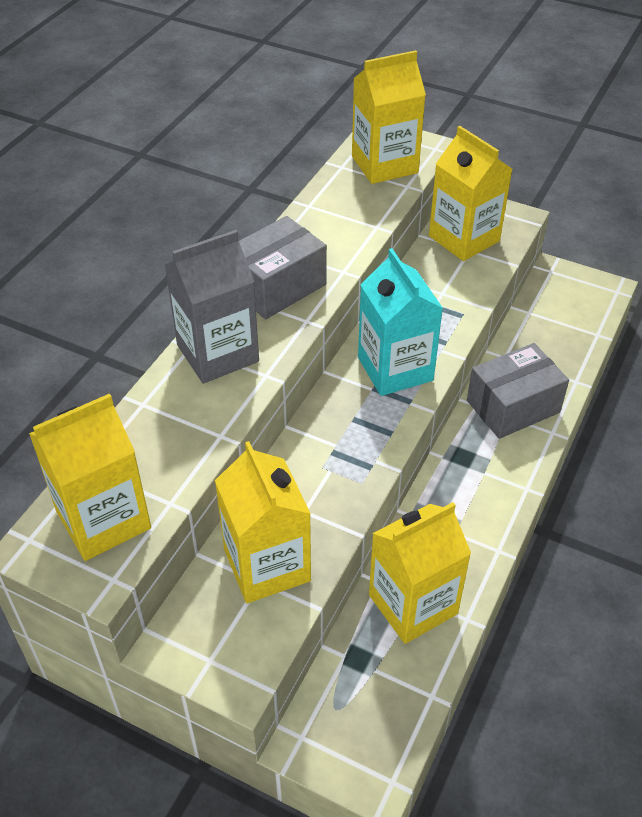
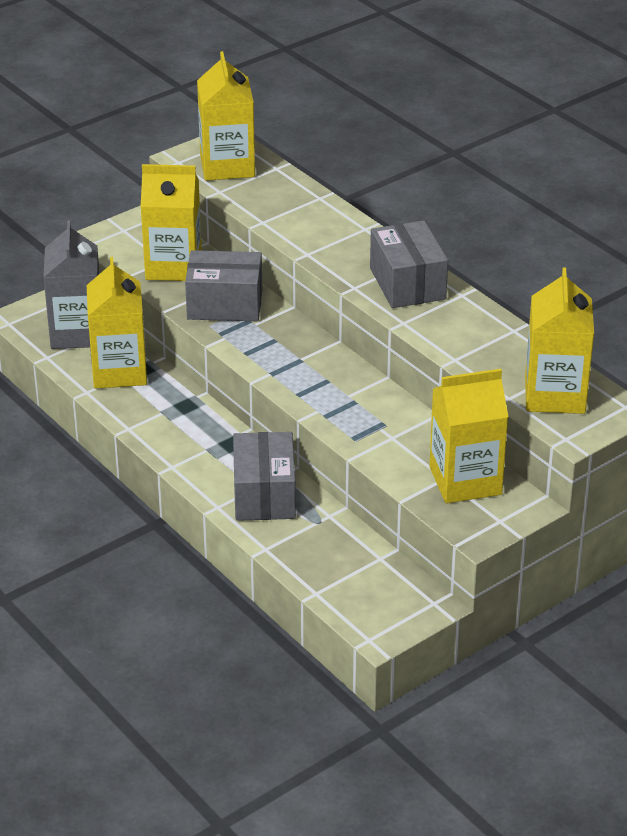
camera: 115 degrees right, 10 degrees down
(217, 353) = (347, 238): grey carton -> grey carton (77, 333)
(317, 484) = (225, 304): none -> grey box
(395, 369) = (313, 377): turquoise carton -> none

